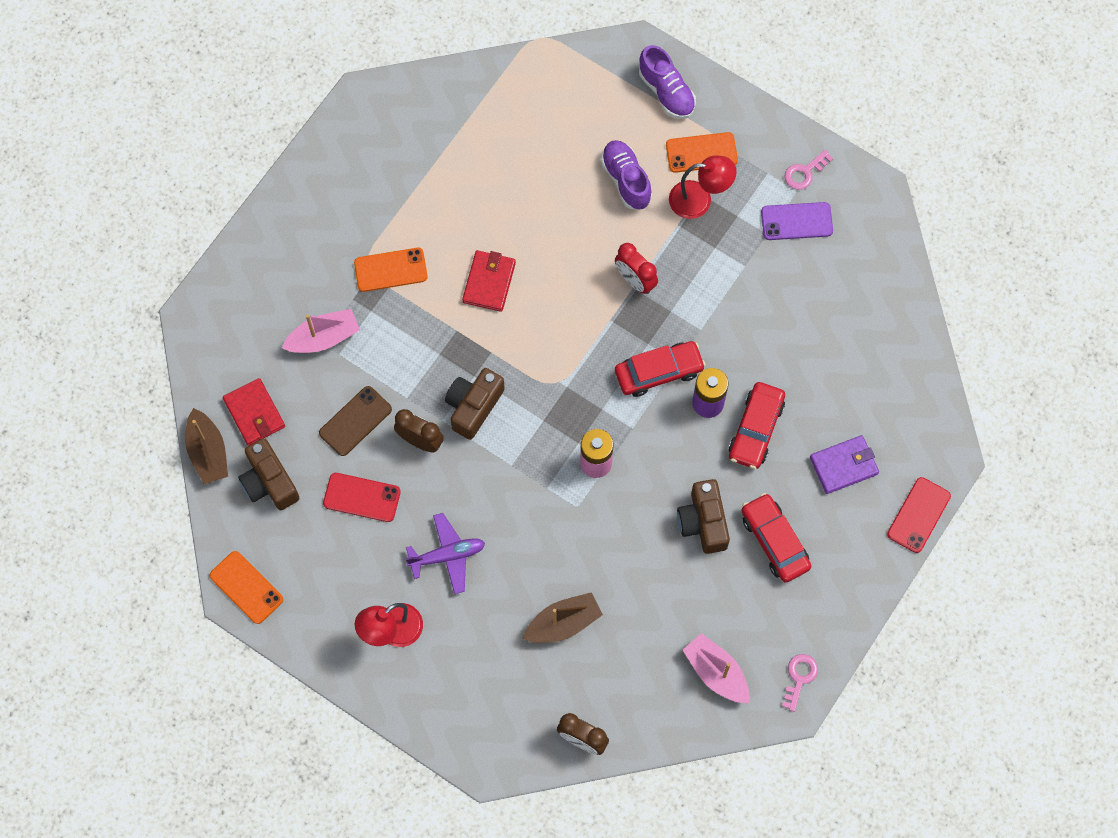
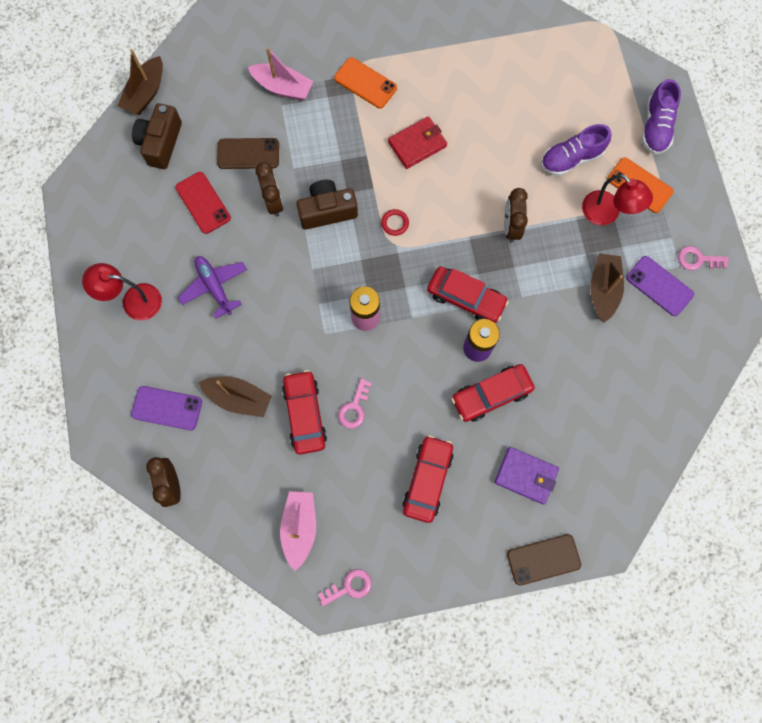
camera: 45 degrees right, 5 degrees up
(246, 587) = (81, 192): orange phone -> none
(254, 413) = (196, 95): red wallet -> none
(447, 556) = (214, 287): purple plane -> purple plane turned 150 degrees counterclockwise
(514, 687) = (167, 408): none -> purple phone
(539, 365) = (395, 223): none -> red ring
(626, 180) = (571, 159): purple shoe -> purple shoe turned 135 degrees counterclockwise
(628, 584) = (305, 414): none -> red car
(635, 280) = (511, 227): red clock -> brown clock
(662, 542) = (354, 408): none -> pink key
(703, 522) = (394, 421): brown camera -> none
(757, 265) = (603, 290): none -> brown boat
(918, 515) = (543, 559): red phone -> brown phone

